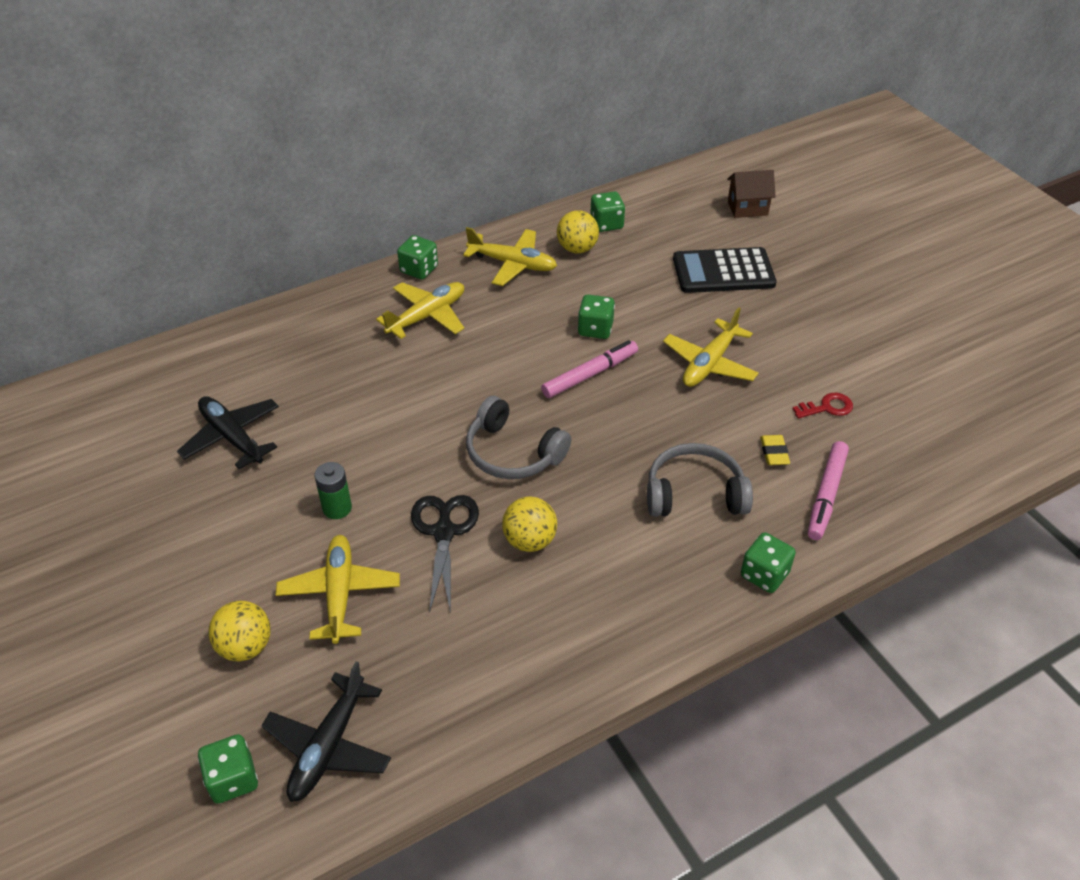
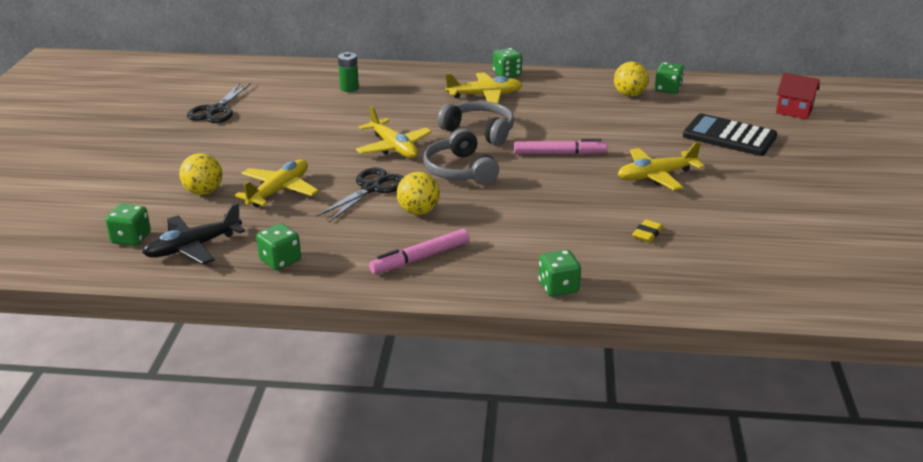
camera: 35 degrees right, 15 degrees down
(113, 493) = (216, 110): none -> black scissors
(232, 437) = (305, 109): black plane -> none
(337, 508) = (323, 156): green battery -> green battery (349, 88)
(513, 264) = (573, 89): yellow plane -> yellow plane (393, 147)
(595, 329) = (592, 134): green dice -> green dice (280, 260)
(694, 493) = (559, 231): grey headphones -> grey headphones (480, 131)
(747, 208) = (794, 111): brown house -> red house
(826, 495) = (660, 268): pink marker -> pink marker (420, 258)
(827, 407) = (722, 227): red key -> none

